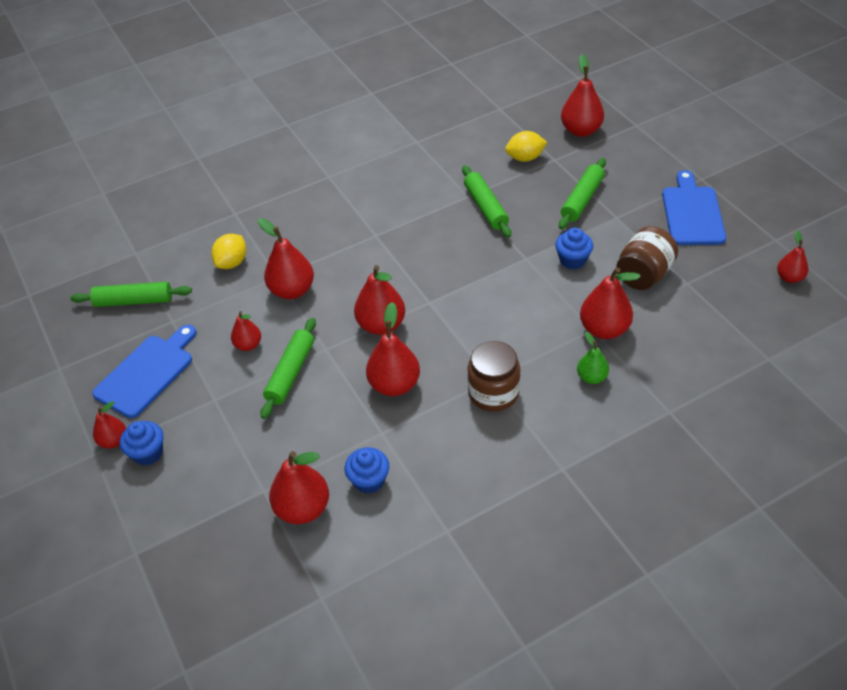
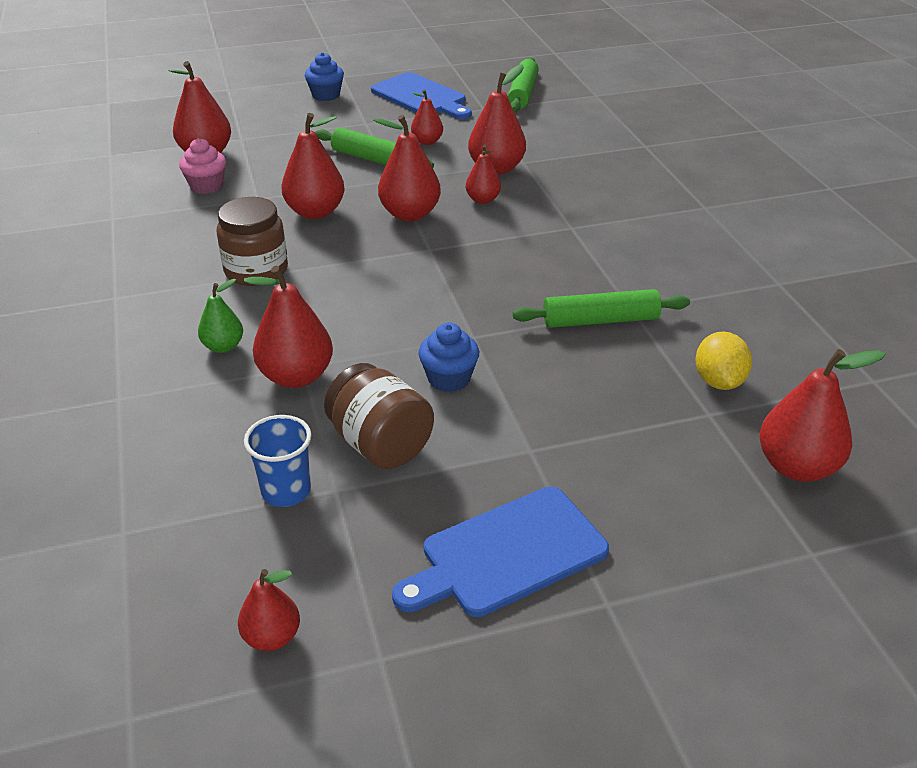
camera: 100 degrees right, 10 degrees down
(114, 441) = (350, 83): red pear -> red pear (483, 200)
(232, 262) = (558, 140): yellow lemon -> none
(369, 480) = (206, 186): blue cupcake -> pink cupcake
(582, 199) = (590, 421): green rolling pin -> none
(692, 213) = (507, 553): blue cutting board -> blue cutting board turned 135 degrees clockwise
(700, 302) = (286, 491): none -> blue cup

